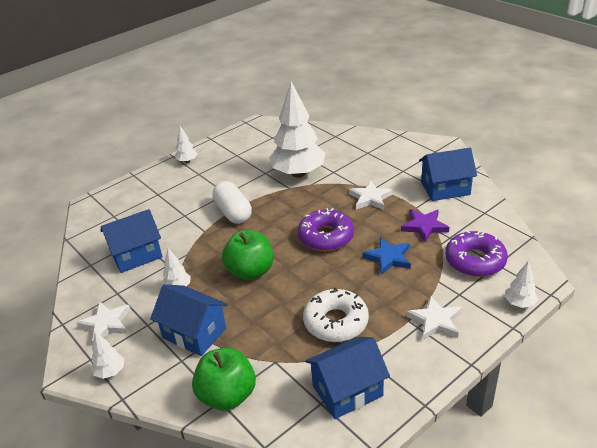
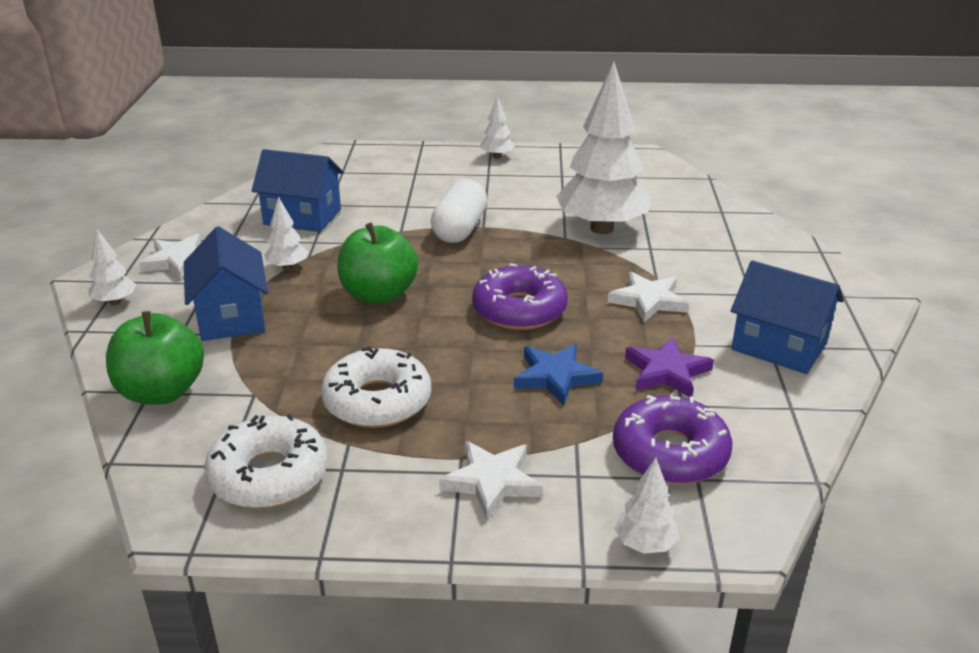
camera: 40 degrees right, 5 degrees down
(347, 391) = (269, 475): blue house -> white donut

